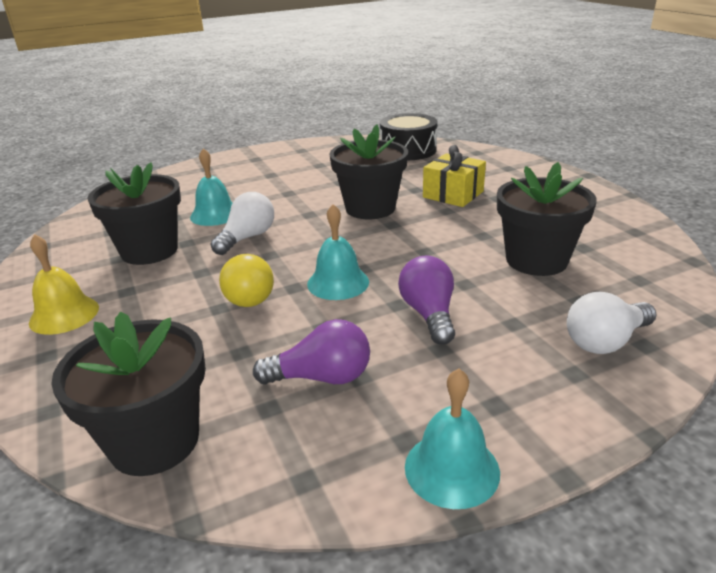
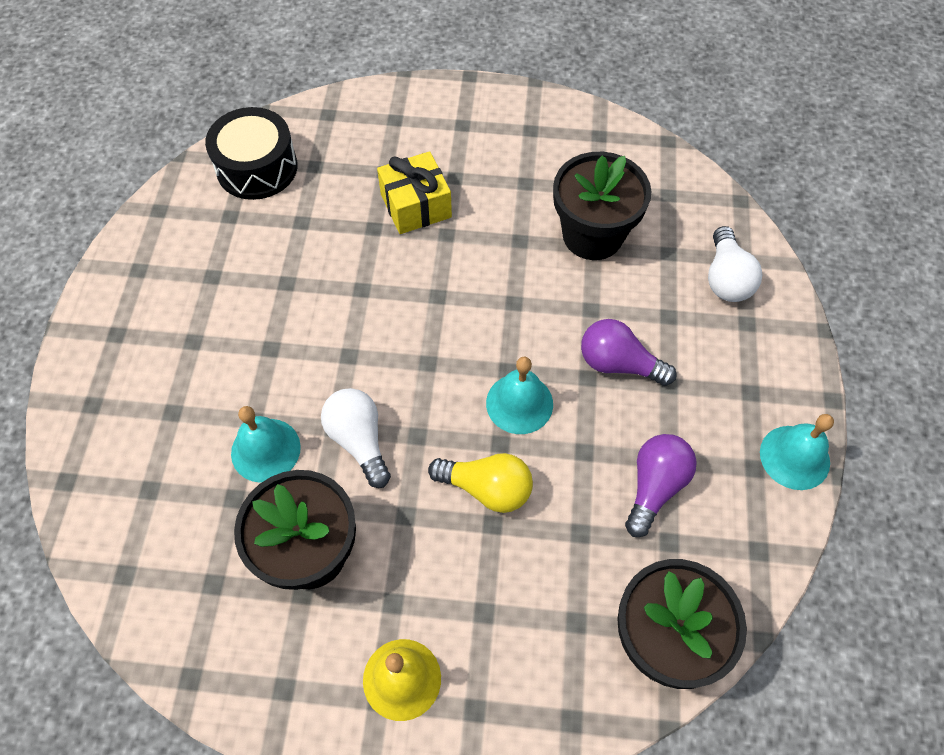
camera: 60 degrees left, 30 degrees up
(370, 208) = (385, 294): black flower pot -> none

